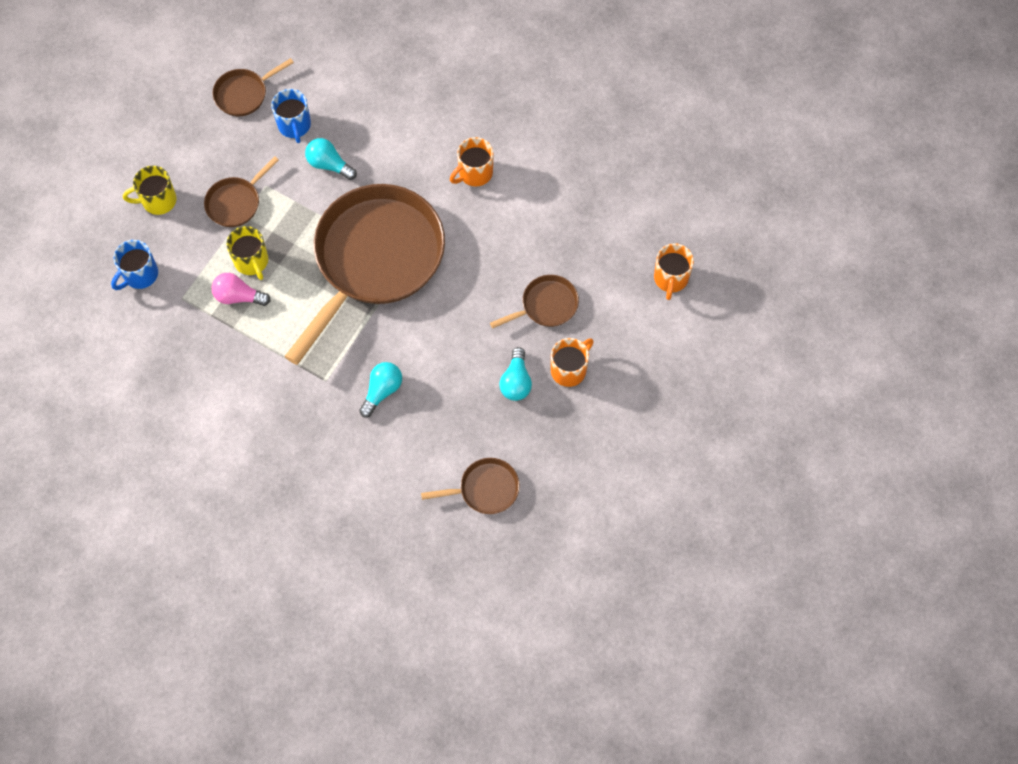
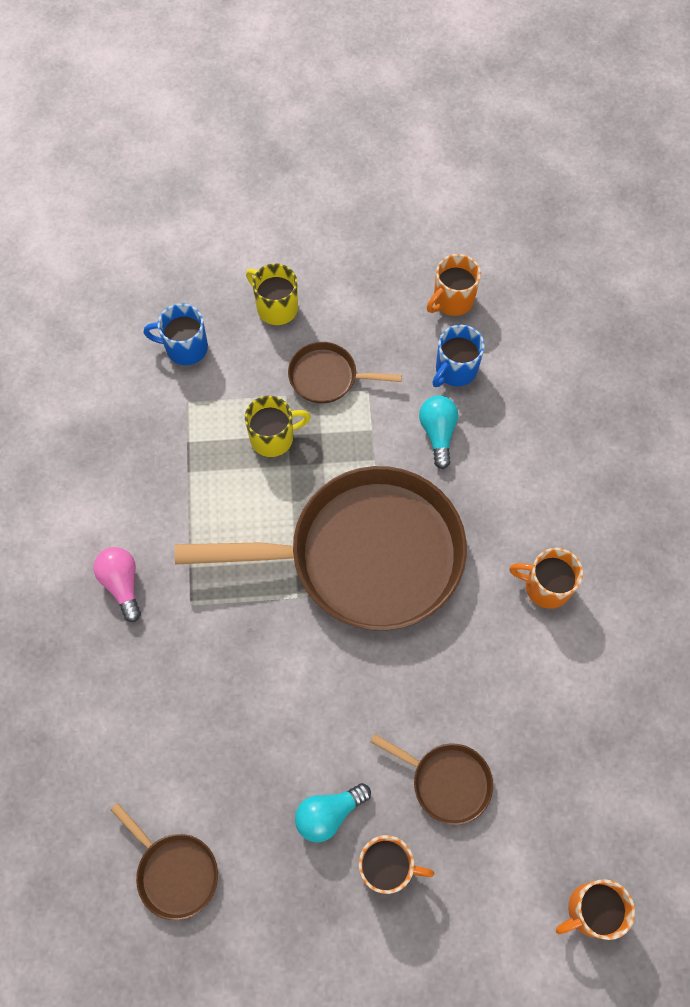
camera: 55 degrees right, 0 degrees up
(238, 296) = (226, 452): pink light bulb -> pink light bulb (122, 584)
(244, 94) = (452, 300): brown pan -> orange mug
(252, 261) = (273, 437): yellow mug -> yellow mug turned 135 degrees counterclockwise
(382, 391) = (218, 672): turquoise light bulb -> none

